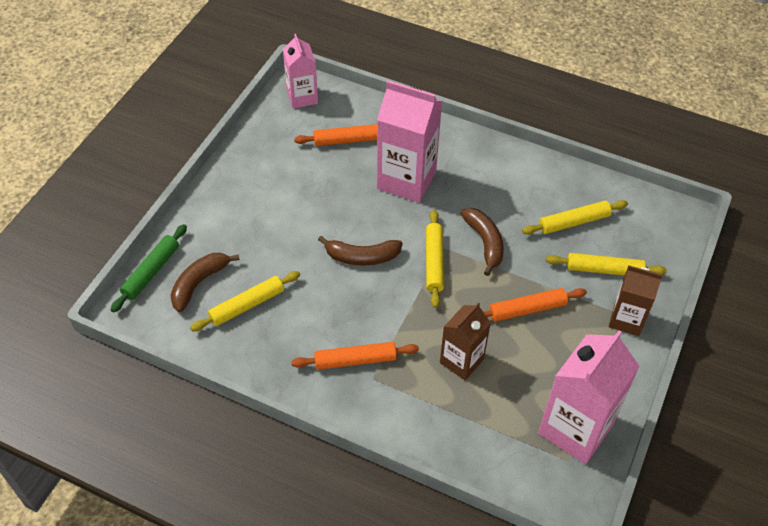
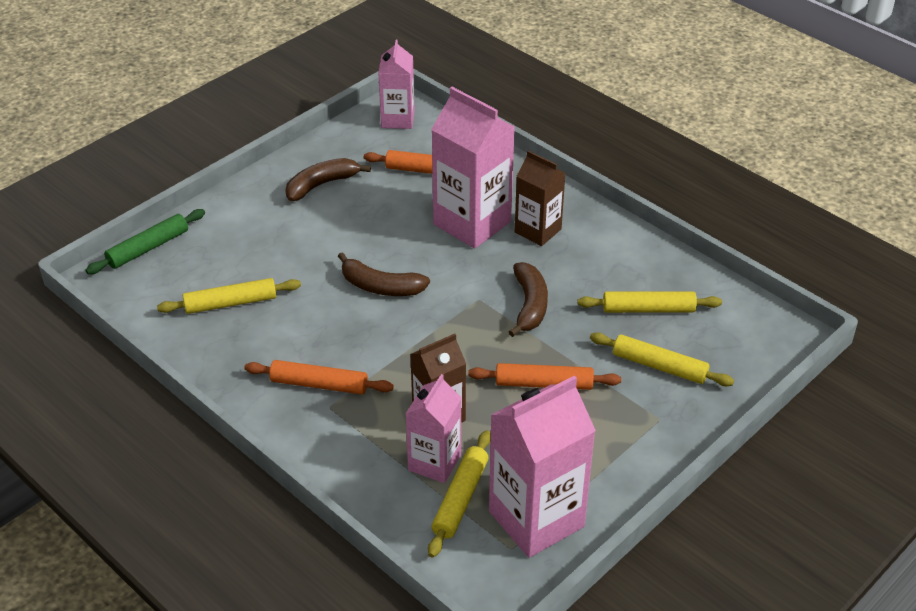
camera: 20 degrees right, 10 degrees down
(199, 283) = (191, 270): brown banana -> brown banana (322, 185)
(434, 262) = (460, 311): yellow rolling pin -> yellow rolling pin (460, 499)
(477, 403) = (434, 462): none -> pink carton
(626, 319) = (660, 424): brown carton -> brown carton (538, 231)

